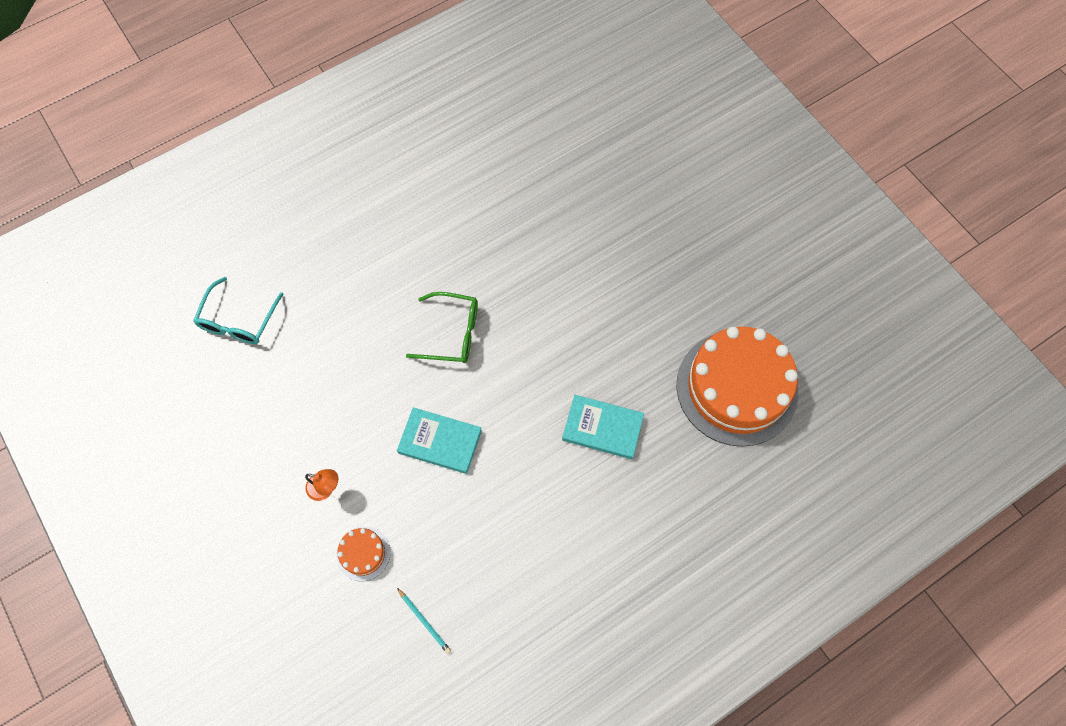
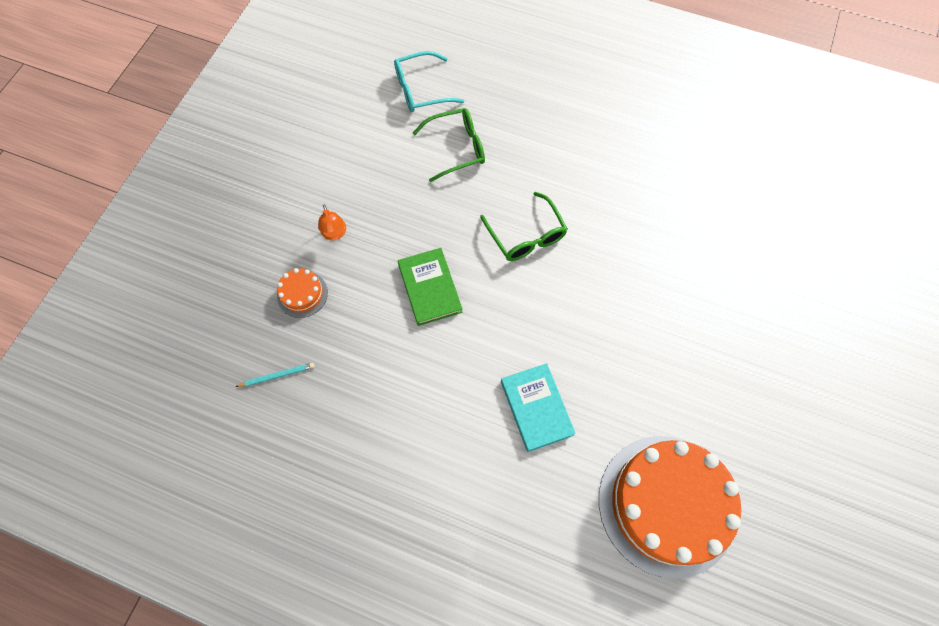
camera: 55 degrees right, 0 degrees up
(324, 331) = (456, 148): none -> green glasses
(424, 621) = (277, 375): turquoise pencil -> turquoise pencil turned 120 degrees counterclockwise
(440, 442) = (429, 288): turquoise book -> green book

